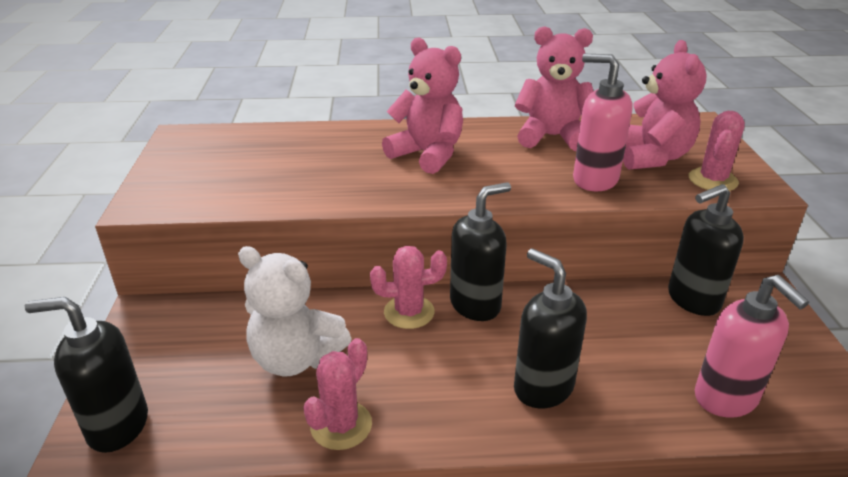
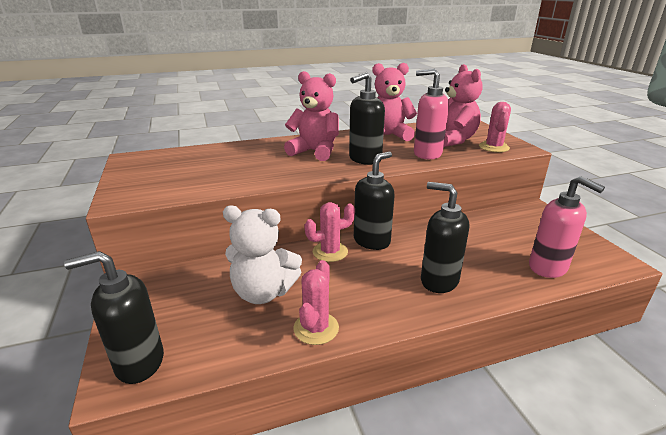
camera: 15 degrees left, 5 degrees down
(692, 300) = (500, 219): black soap dispenser -> black soap dispenser (364, 159)

